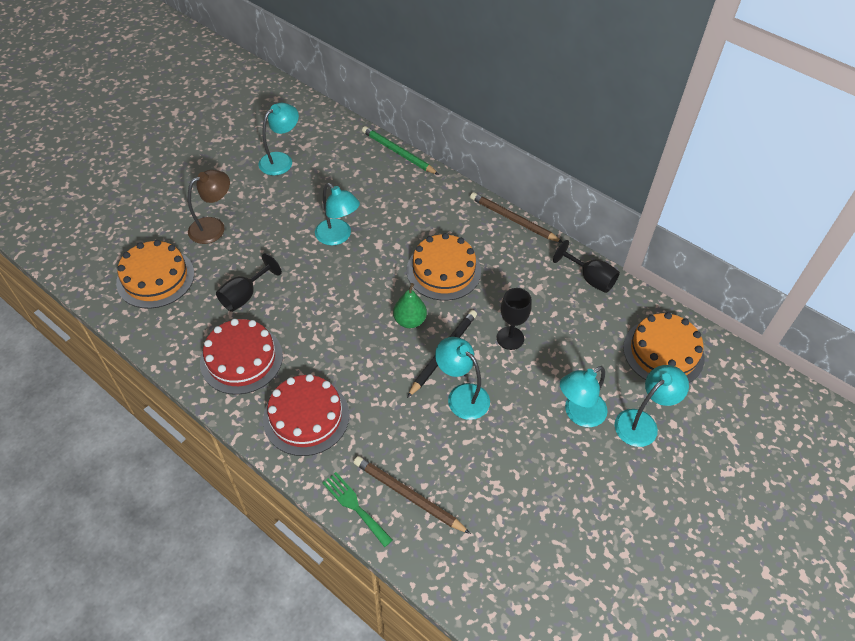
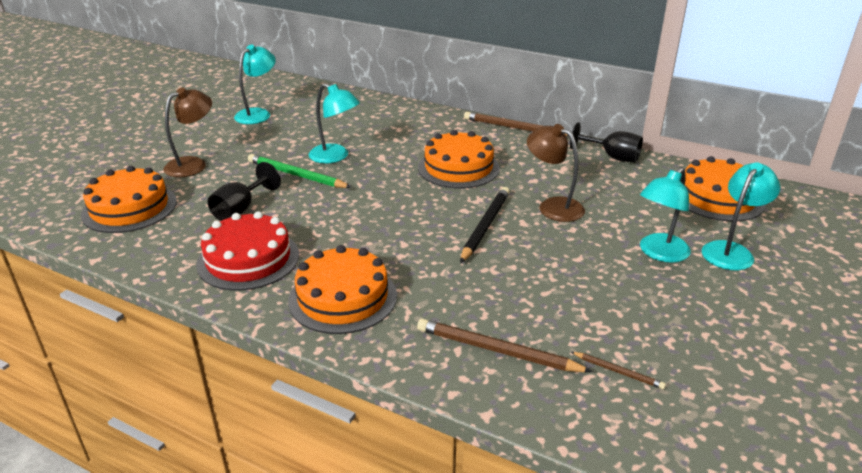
camera: 10 degrees left, 20 degrees down
(306, 417) = (343, 297): red cake -> orange cake
(355, 506) = (433, 371): green fork -> none
(398, 153) = (379, 98): green pencil -> green pencil (297, 175)
(410, 321) = (437, 206): green pear -> none
(461, 395) = (521, 256): turquoise lamp -> none
(491, 535) = (618, 372): none -> brown pencil
(510, 338) = (553, 206): black goblet -> brown lamp

